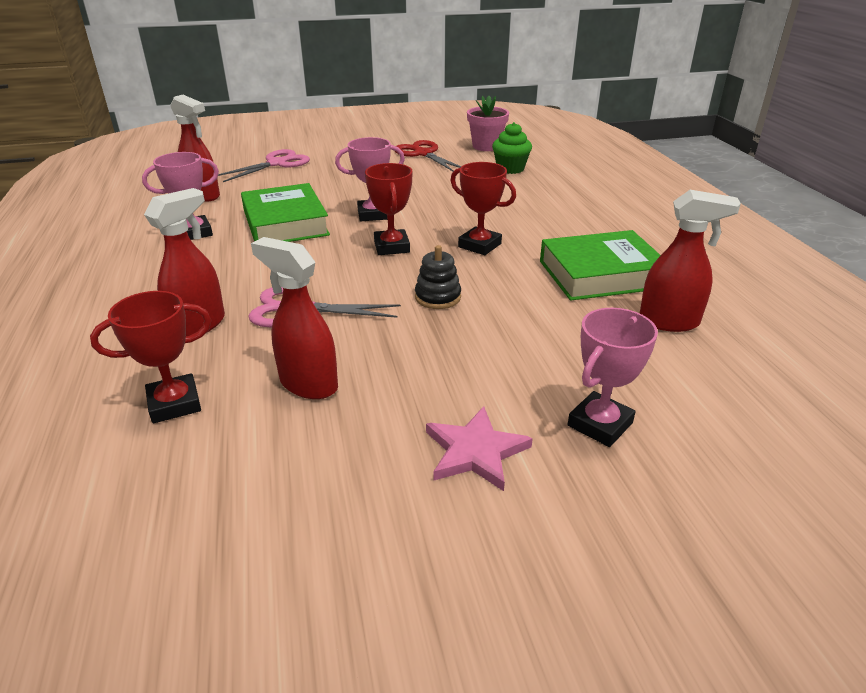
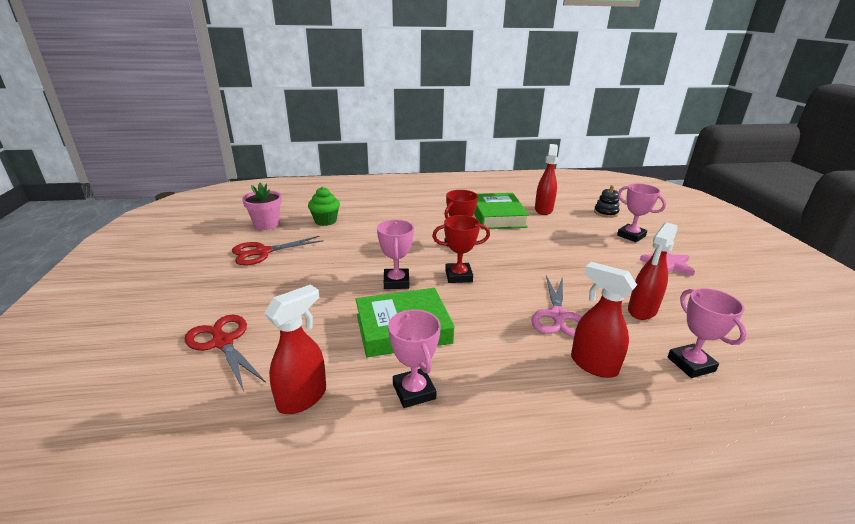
camera: 85 degrees left, 5 degrees down
(174, 404) = (691, 364): red trophy -> pink trophy
(277, 163) = (222, 342): pink scissors -> red scissors
(438, 297) = (530, 263): black stacking toy -> black stacking toy (606, 213)

